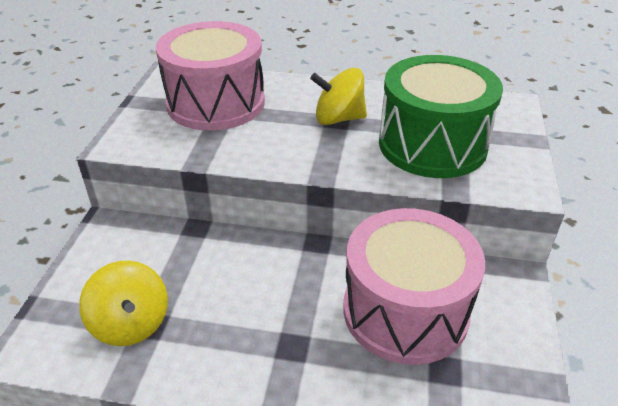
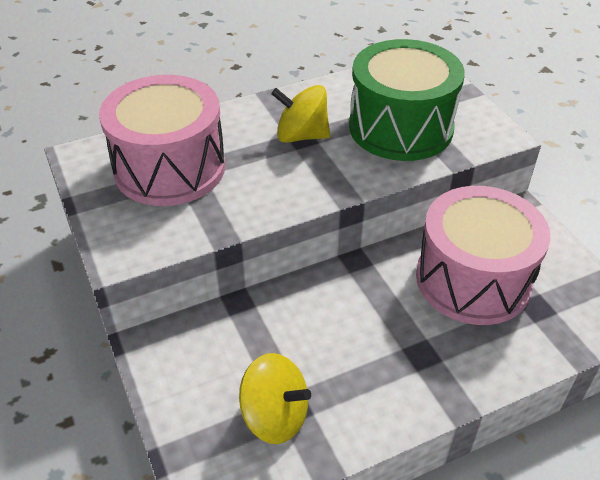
camera: 35 degrees left, 5 degrees up
(338, 119) = (301, 136): yellow spinning top -> yellow spinning top turned 45 degrees clockwise

